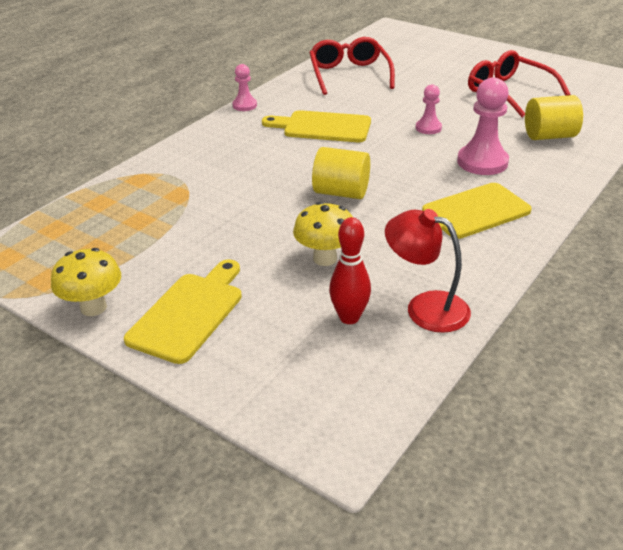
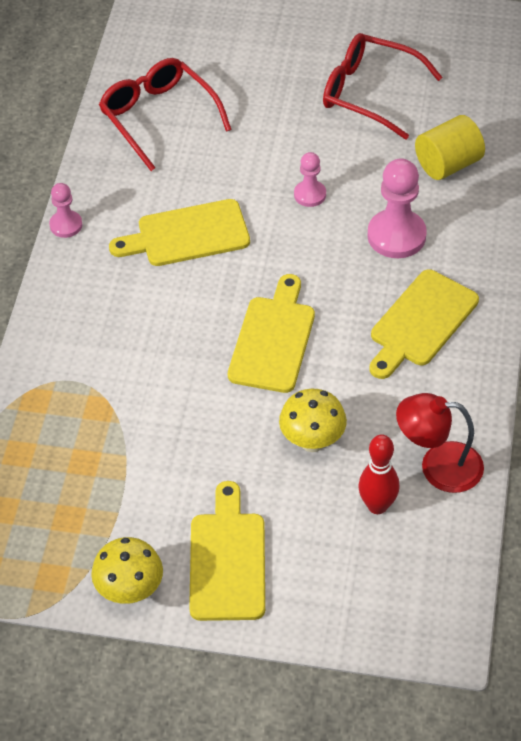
camera: 25 degrees left, 15 degrees up
(341, 192) = (273, 340): yellow cylinder -> yellow cutting board

